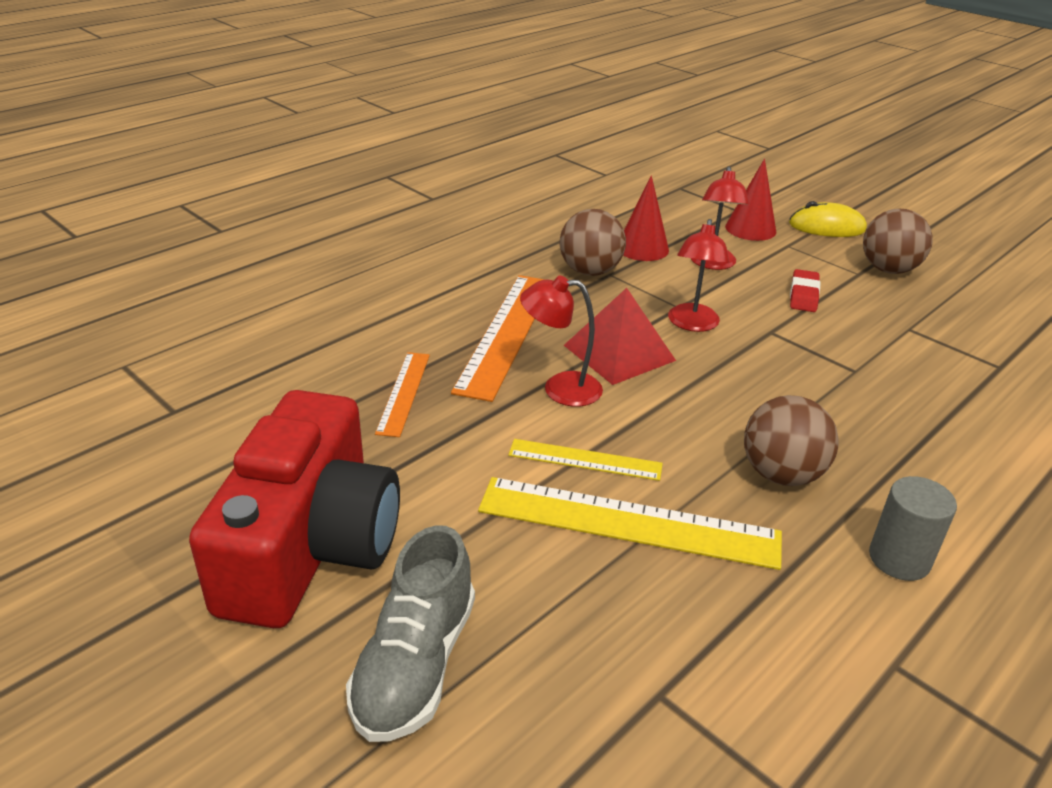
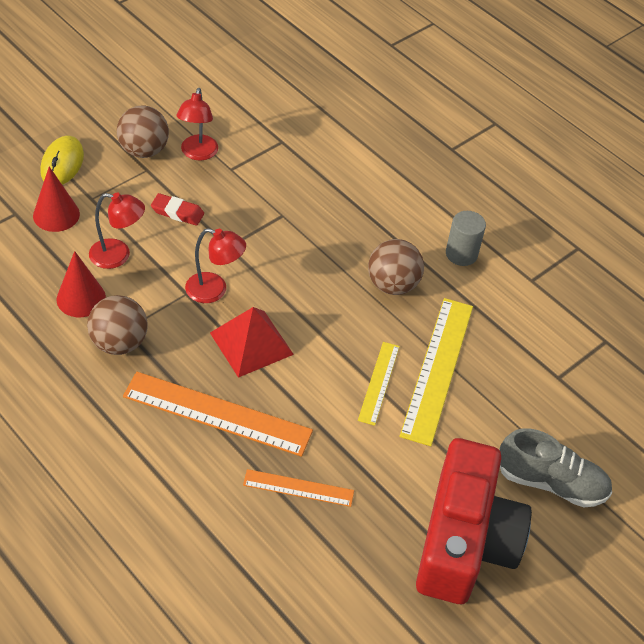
camera: 90 degrees left, 15 degrees up
(310, 545) = (464, 540): red camera -> red camera turned 90 degrees clockwise
(560, 388) = (297, 386): red lamp -> red lamp (197, 153)

